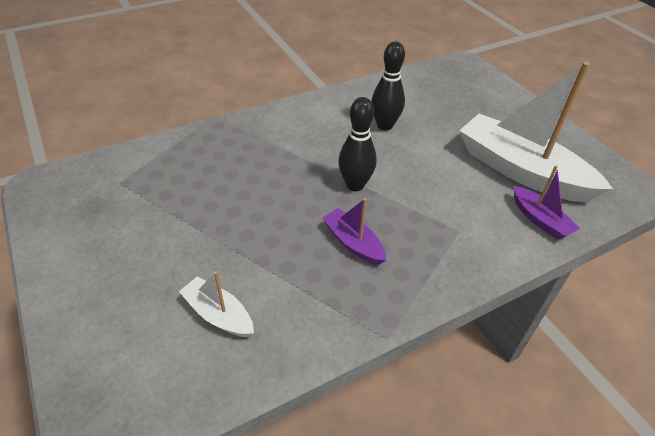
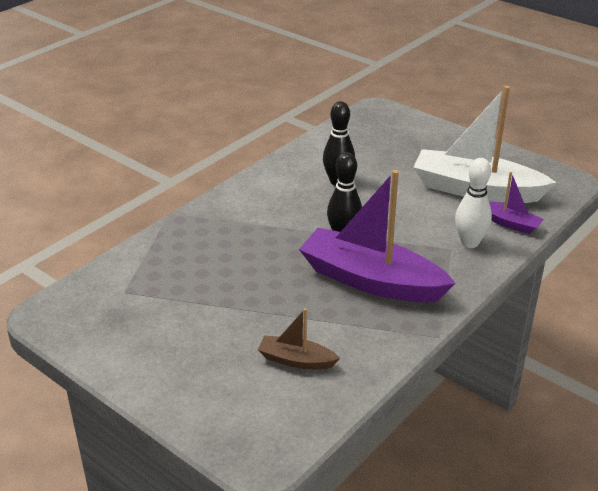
camera: 20 degrees left, 10 degrees down
(218, 314) = (296, 360): white boat -> brown boat
(353, 243) = (371, 280): purple boat -> purple boat, size x2.13
(483, 230) = (469, 243): none -> white bowling pin

